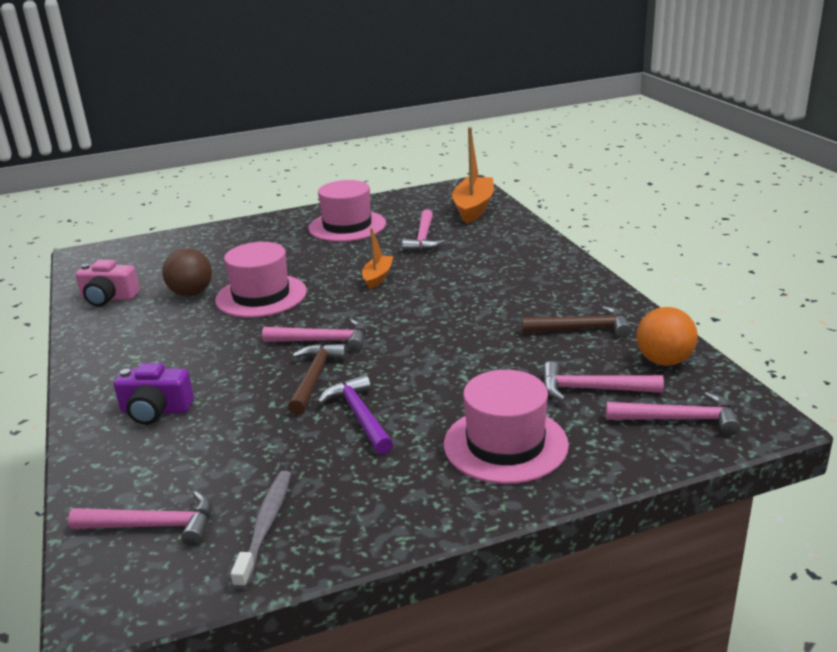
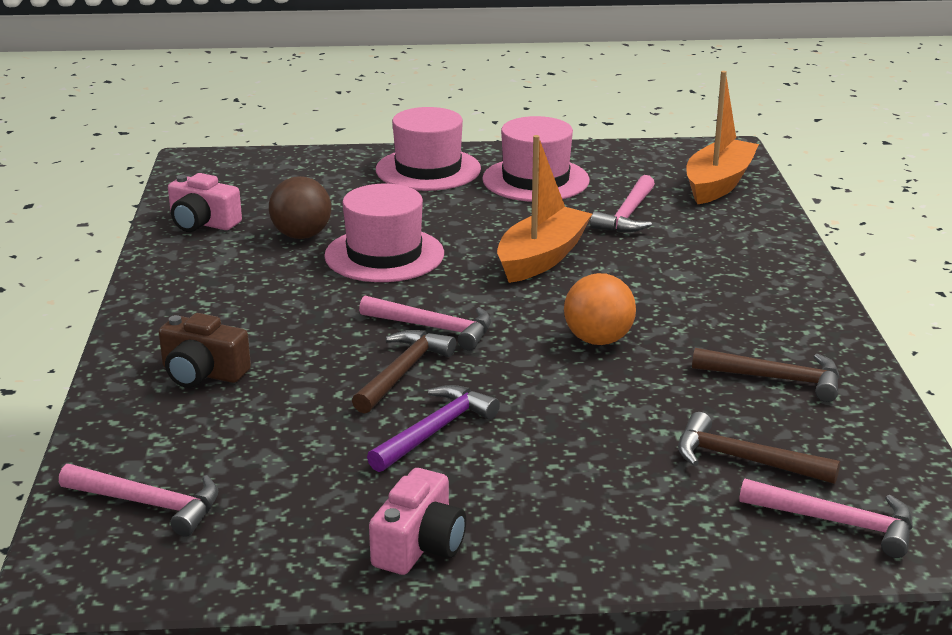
camera: 15 degrees right, 0 degrees up
(156, 410) = (203, 373): purple camera -> brown camera
(265, 526) = (269, 533): grey toothbrush -> none
(359, 416) = (434, 431): purple hammer -> purple hammer turned 45 degrees clockwise
(378, 277) = (542, 258): orange boat -> orange boat, size x1.78
(390, 507) = (419, 545): none -> pink camera
(505, 444) = (595, 504): pink hat -> pink hat (428, 169)
(592, 389) = (744, 460): pink hammer -> brown hammer
(664, 361) = (862, 444): orange ball -> orange ball (598, 340)

